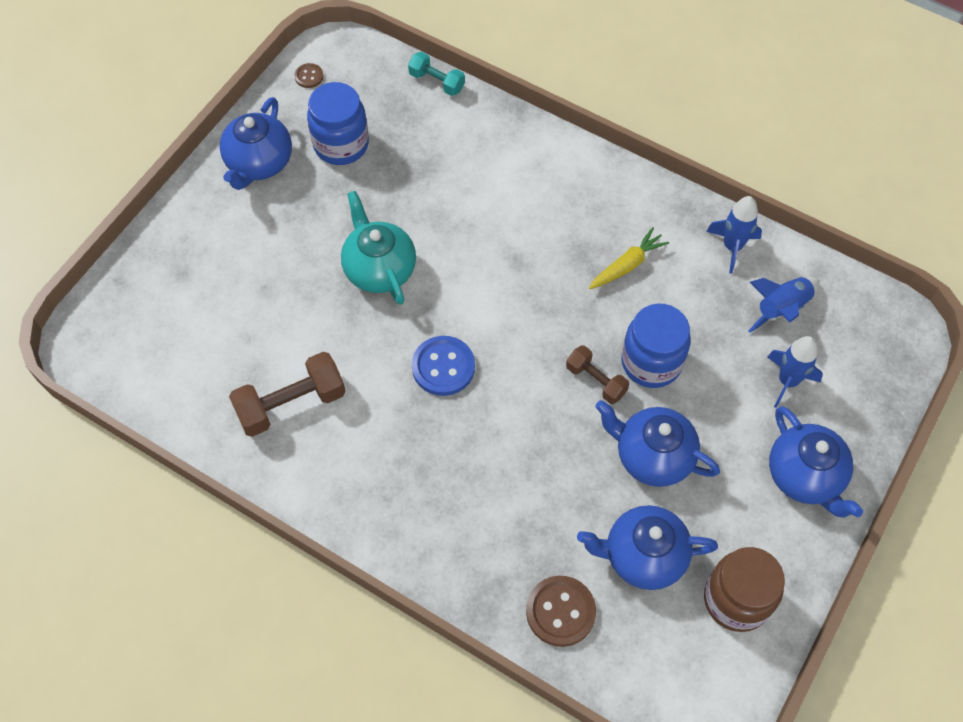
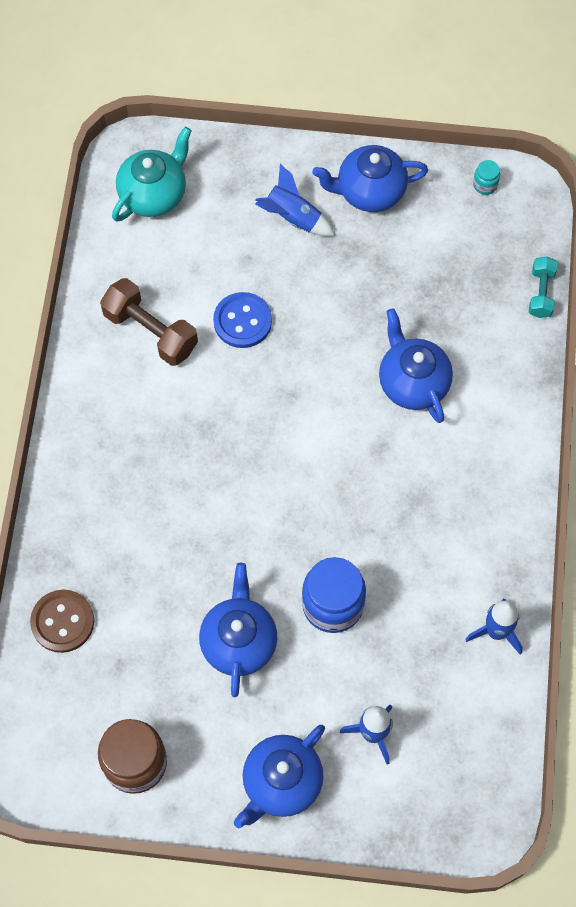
camera: 65 degrees right, 5 degrees up
(309, 76) = (485, 185): brown button -> turquoise jar
(341, 145) = (425, 246): blue jar -> none
(379, 269) = (313, 338): turquoise teapot -> turquoise teapot (154, 194)
(443, 367) = (242, 433): blue button -> blue button (242, 321)
(596, 380) = (291, 564): brown dumbbell -> none
(627, 265) = (425, 544): yellow carrot -> none
(643, 556) = (141, 669): blue teapot -> blue teapot (412, 382)
(781, 309) = (449, 702): blue rocket -> blue rocket (293, 218)

